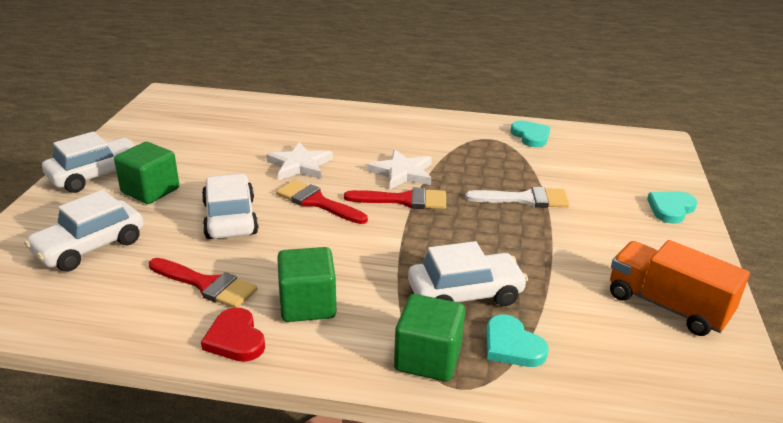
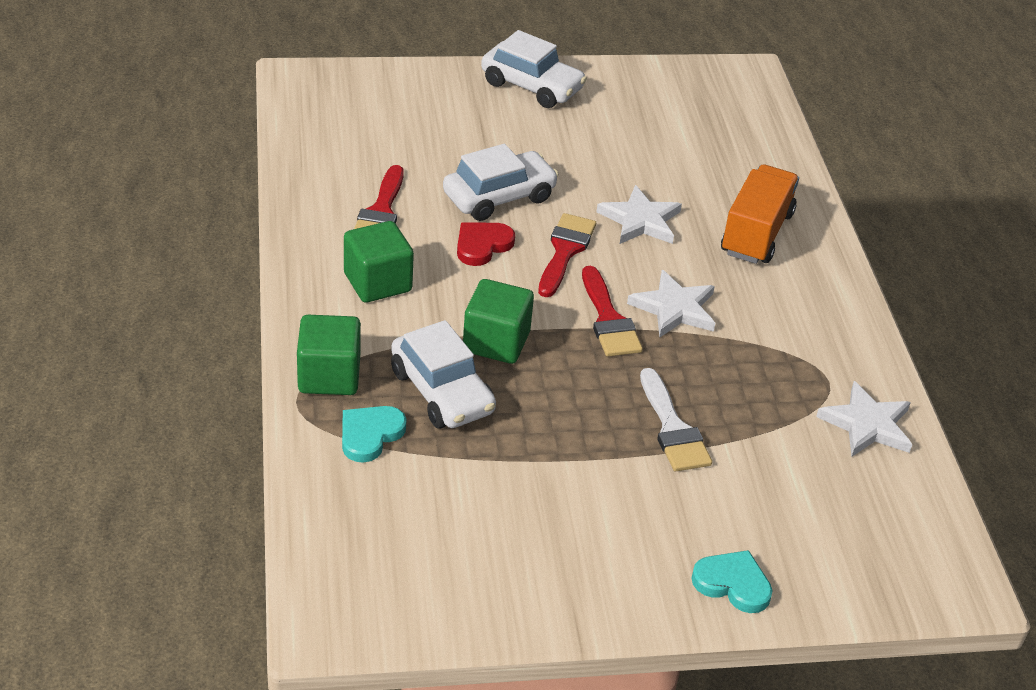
camera: 70 degrees right, 10 degrees up
(90, 247) = (406, 125): white car -> none
(150, 191) = (522, 130): green cube -> green cube (496, 342)
(235, 339) = (312, 249): red heart -> red heart (482, 245)
(531, 136) = (867, 425): turquoise heart -> white star
(667, 306) = (491, 566): orange truck -> orange truck (756, 233)

